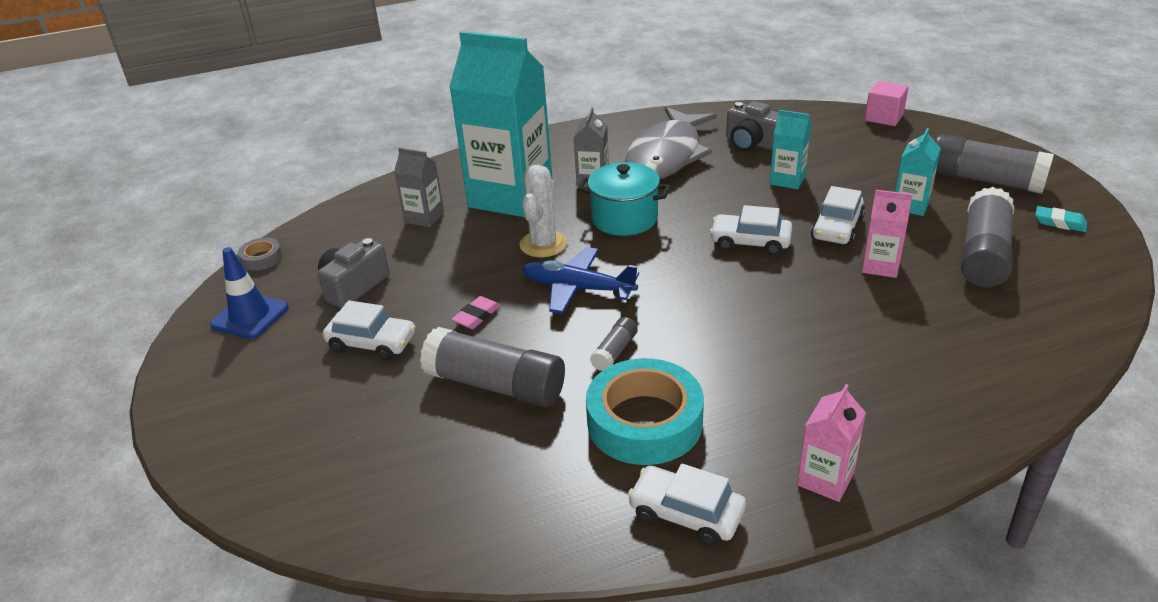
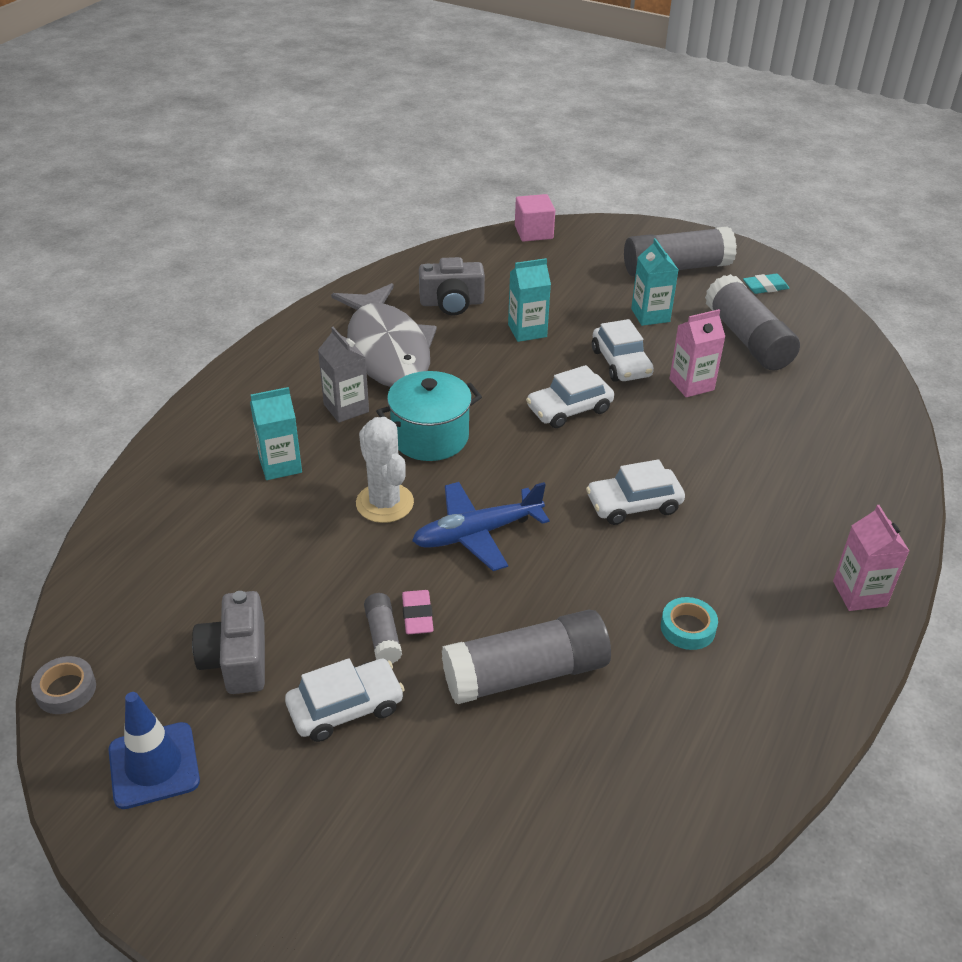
camera: 45 degrees left, 5 degrees up
(424, 217) = (211, 536): grey carton -> none
(511, 196) = (280, 465): turquoise carton -> turquoise carton, size x0.44
(614, 352) = (587, 578): grey glue stick -> grey glue stick (383, 636)
(644, 421) = (688, 628): turquoise tape -> turquoise tape, size x0.45
(686, 514) = (809, 686): white car -> white car (633, 504)

